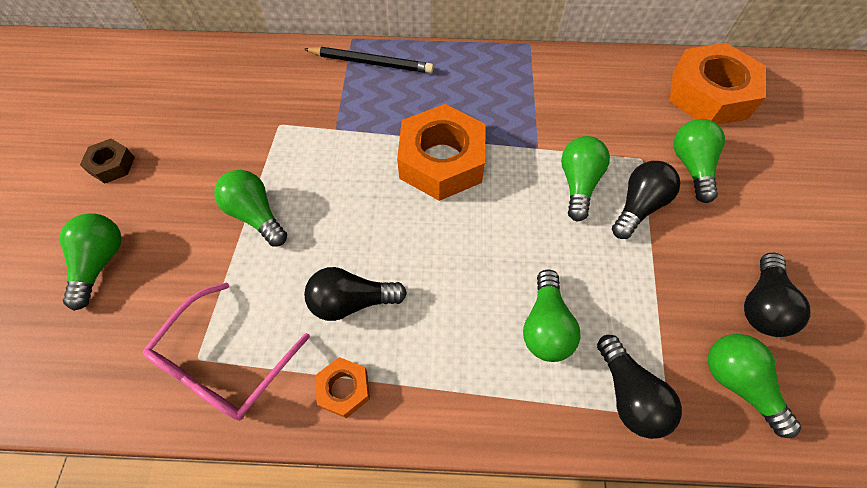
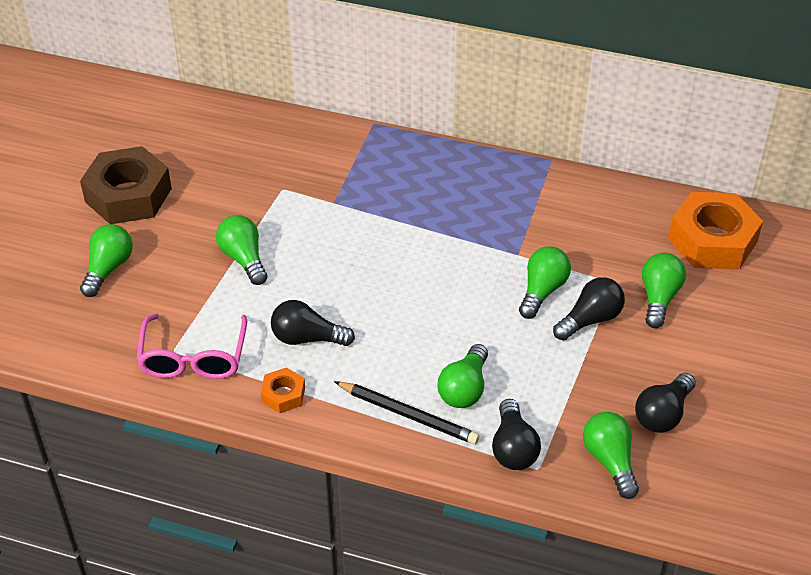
camera: 15 degrees right, 15 degrees down
(112, 165) = (128, 195): brown nut -> brown nut, size x2.13
(224, 364) = (193, 358): pink glasses -> pink glasses turned 45 degrees counterclockwise
(371, 63) = (385, 150): black pencil -> black pencil (408, 415)
(441, 161) = (422, 248): orange nut -> none

